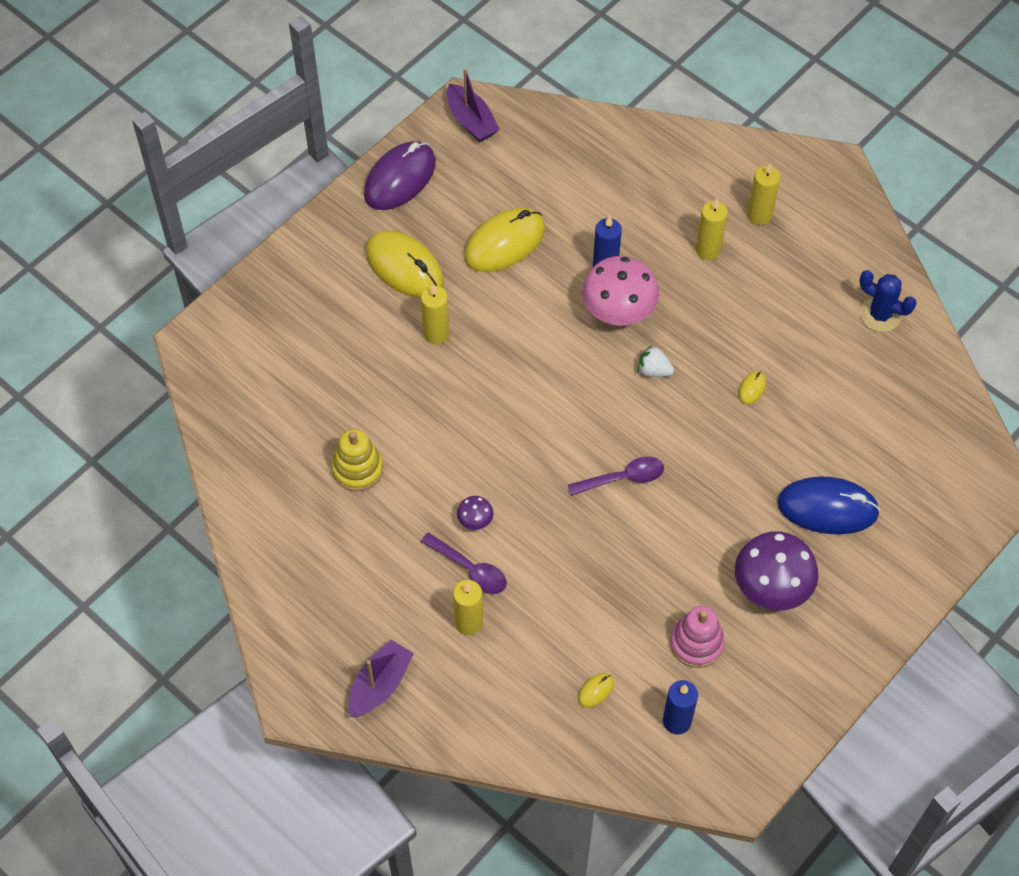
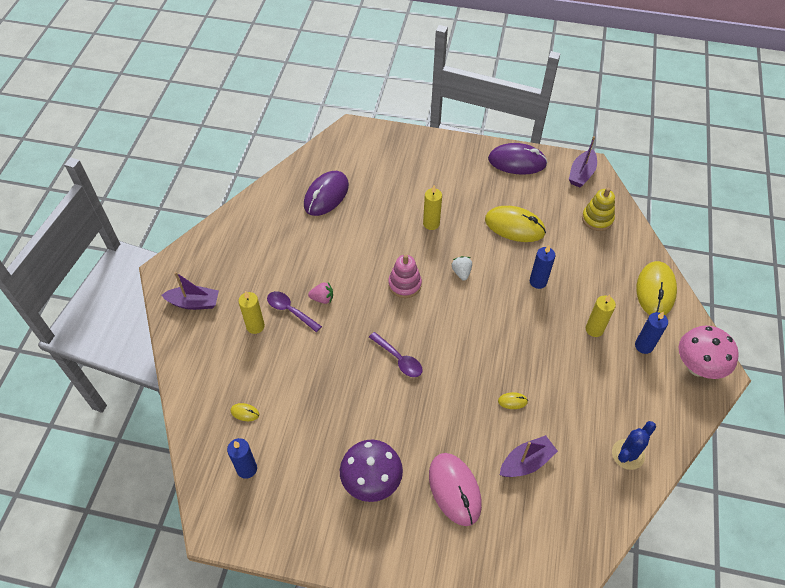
camera: 60 degrees right, 5 degrees down
(298, 434) = (326, 195): none -> purple mouse
(358, 469) = (321, 230): yellow stacking toy -> yellow stacking toy (597, 219)
(404, 267) = (462, 190): yellow mouse -> yellow mouse (655, 290)
(470, 569) = (290, 310): purple spoon -> purple spoon turned 120 degrees clockwise
(475, 521) = (322, 298): purple mushroom -> pink strawberry
(618, 314) = (510, 303): pink mushroom -> pink mushroom (697, 367)
(653, 371) = (485, 340): white strawberry -> white strawberry (461, 272)
(696, 643) = (307, 455): pink stacking toy -> pink stacking toy (404, 284)
(759, 215) = (644, 346): yellow candle -> blue candle
(827, 508) = (454, 489): blue mouse -> pink mouse
(834, 418) = (526, 462): none -> purple boat
(880, 315) = (628, 454): blue cactus -> blue cactus turned 45 degrees clockwise

